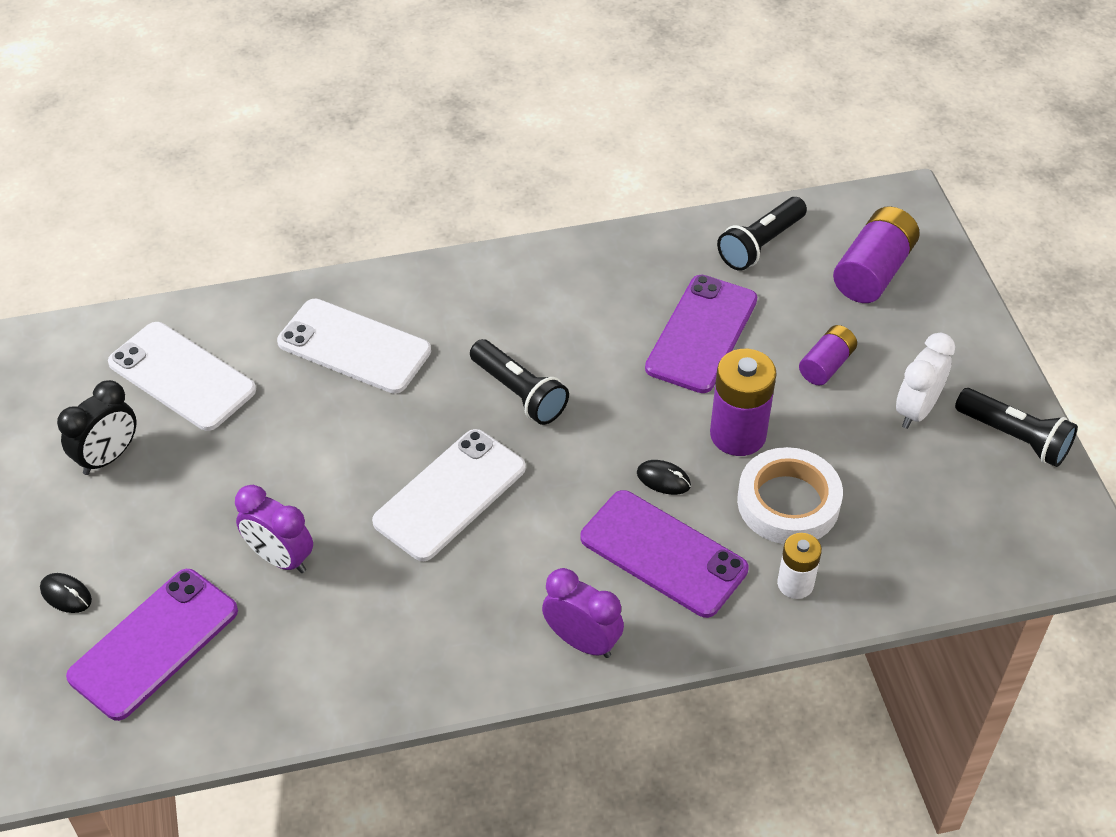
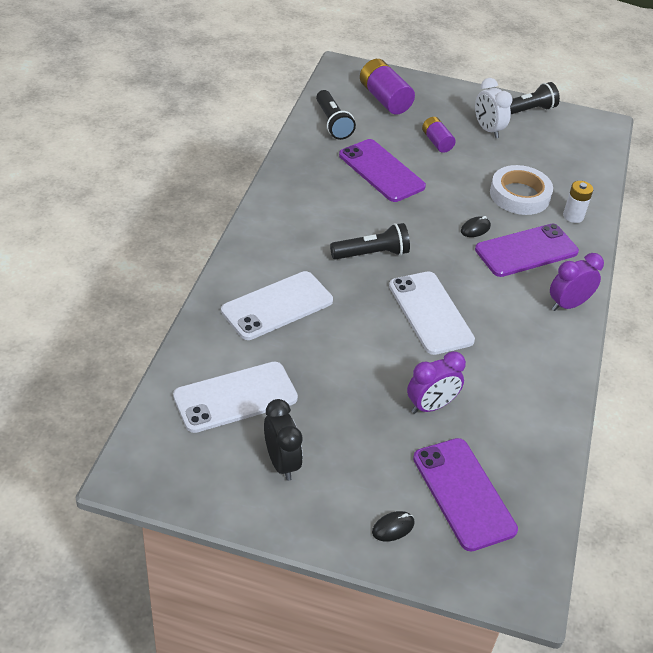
camera: 65 degrees left, 5 degrees down
(738, 434) = (462, 190): purple battery -> none

